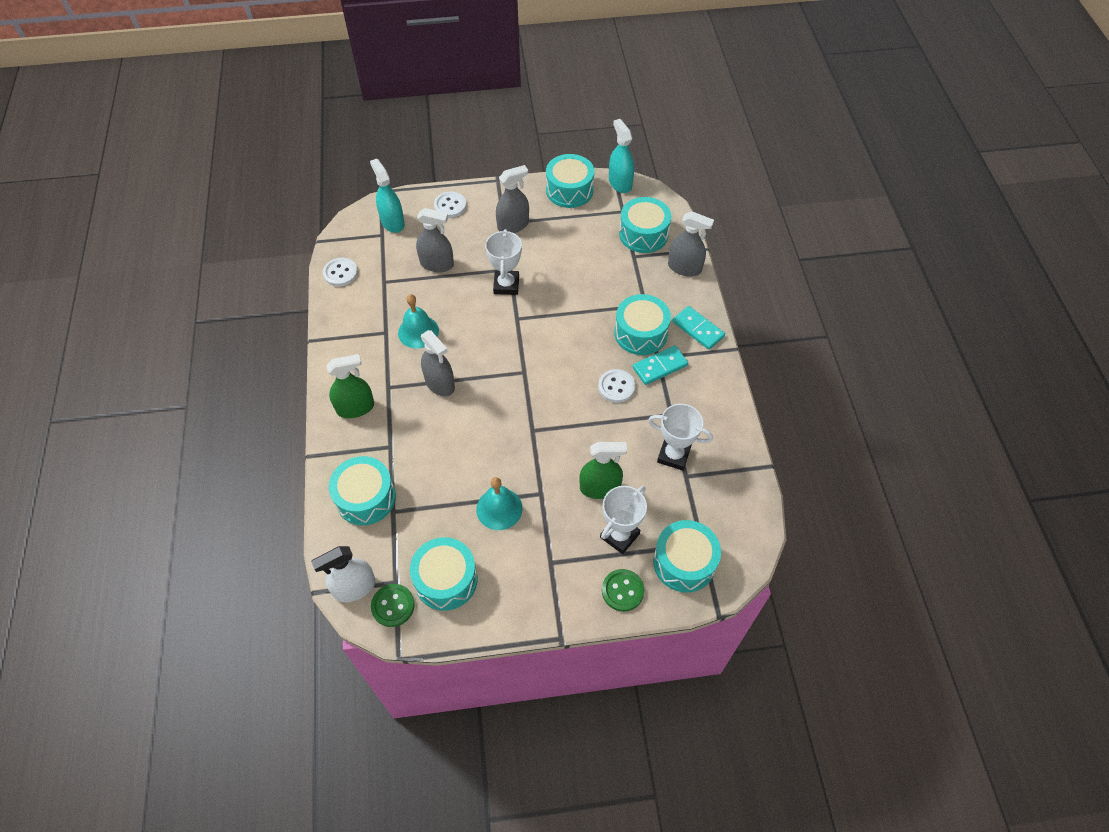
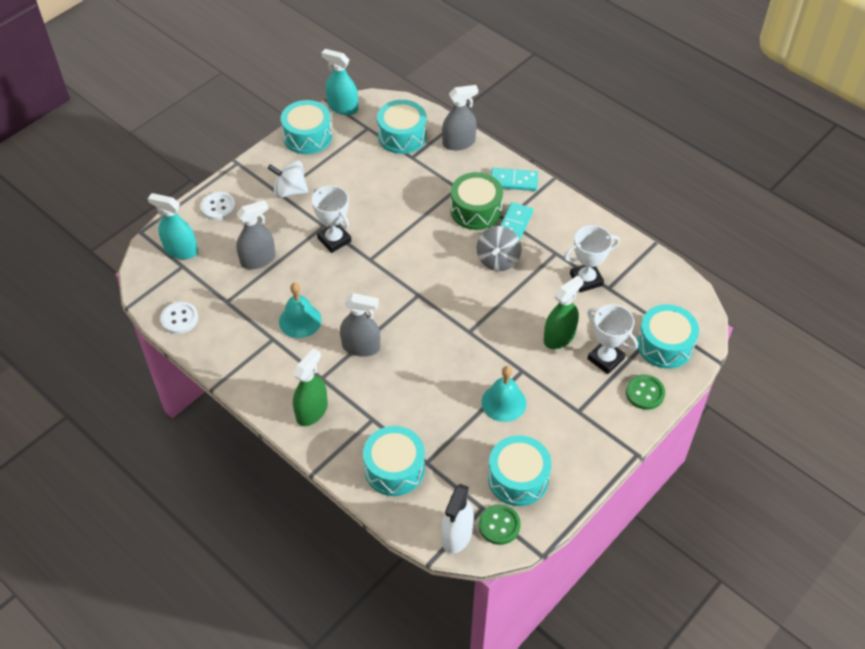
camera: 40 degrees left, 5 degrees down
(513, 225) = (290, 191): grey spray bottle -> white spinning top
(616, 387) = (498, 260): white button -> grey spinning top
(619, 535) = (605, 359): white trophy -> white trophy turned 45 degrees counterclockwise
(641, 333) = (475, 210): turquoise drum -> green drum

